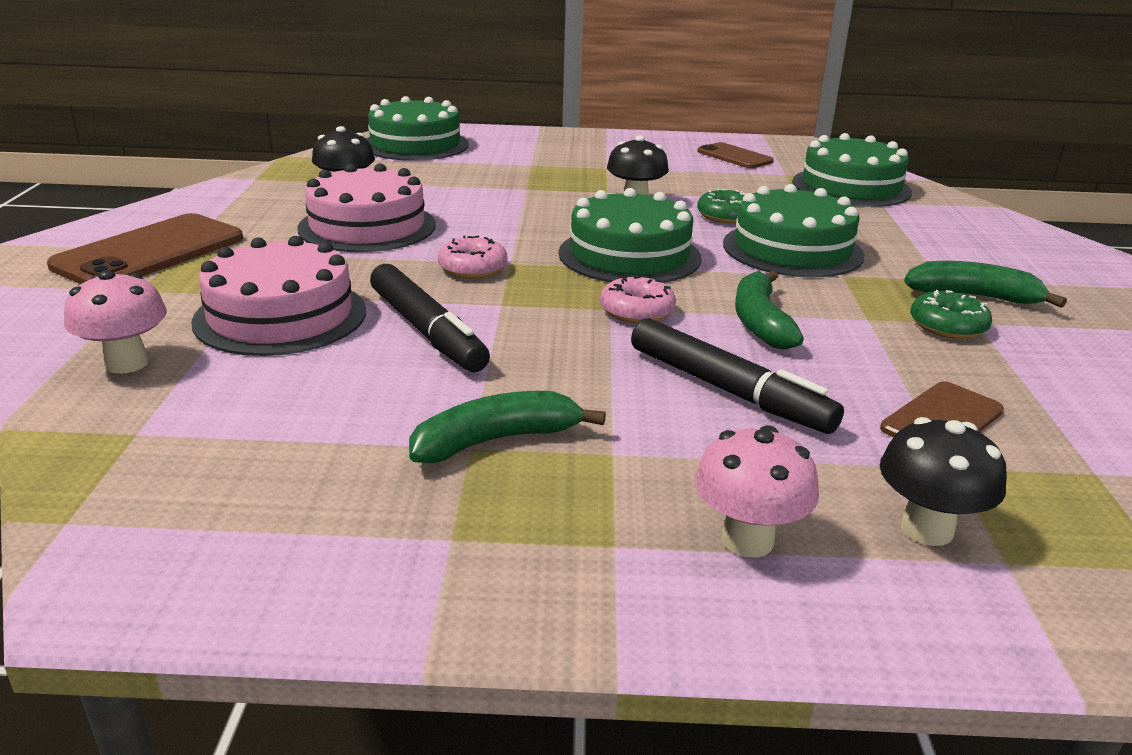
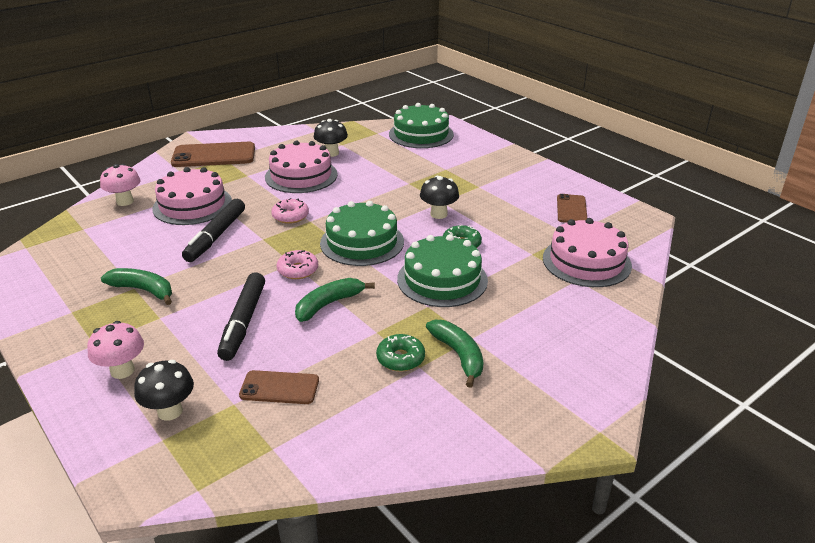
camera: 50 degrees right, 5 degrees up
(851, 187) = (586, 261): green cake -> pink cake

